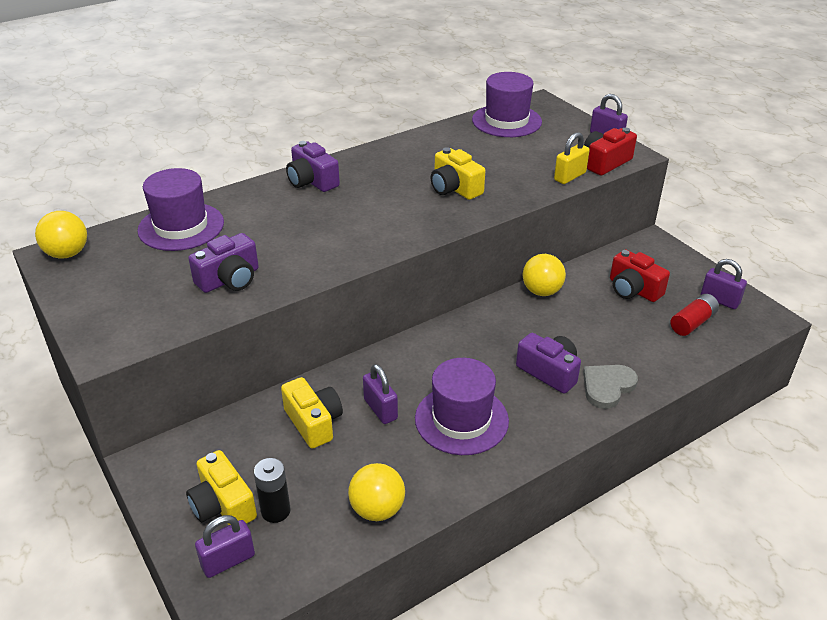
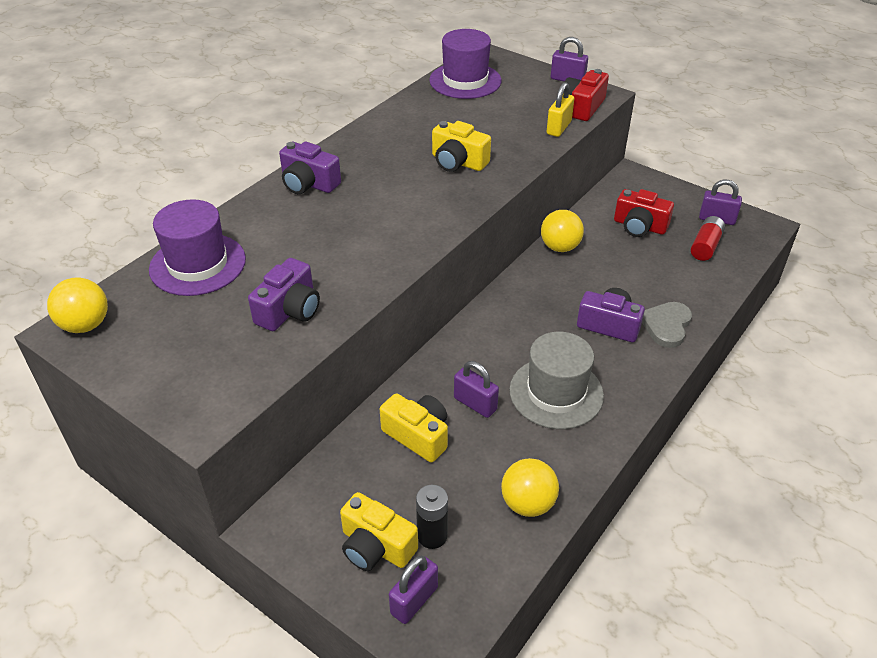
camera: 20 degrees left, 5 degrees up
(461, 419) = (556, 393): purple hat -> grey hat

